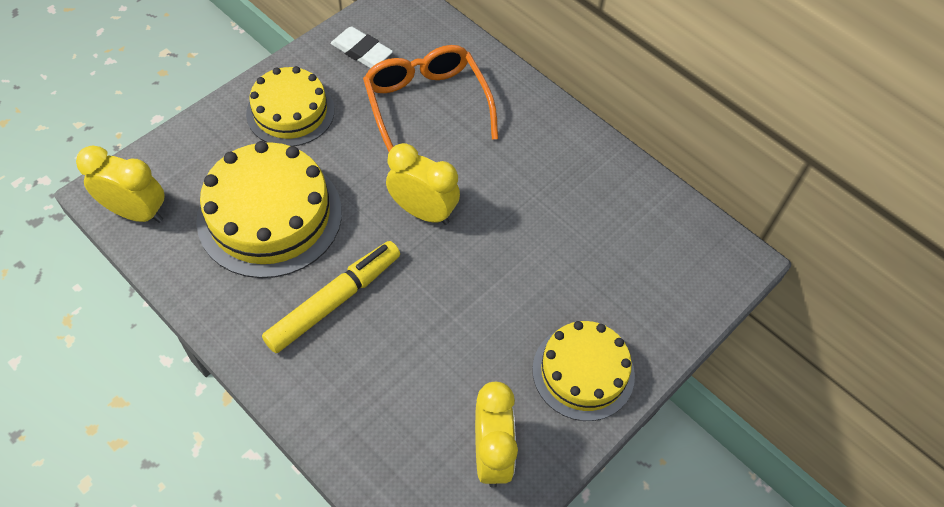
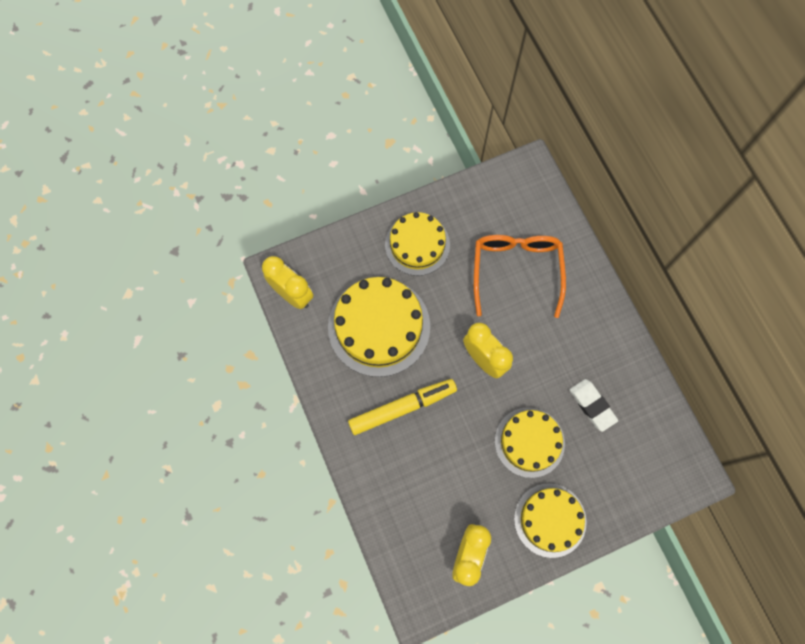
camera: 25 degrees right, 15 degrees up
(361, 51) = (484, 207): white eraser -> white eraser (592, 405)
(518, 288) = (529, 442): none -> yellow cake

